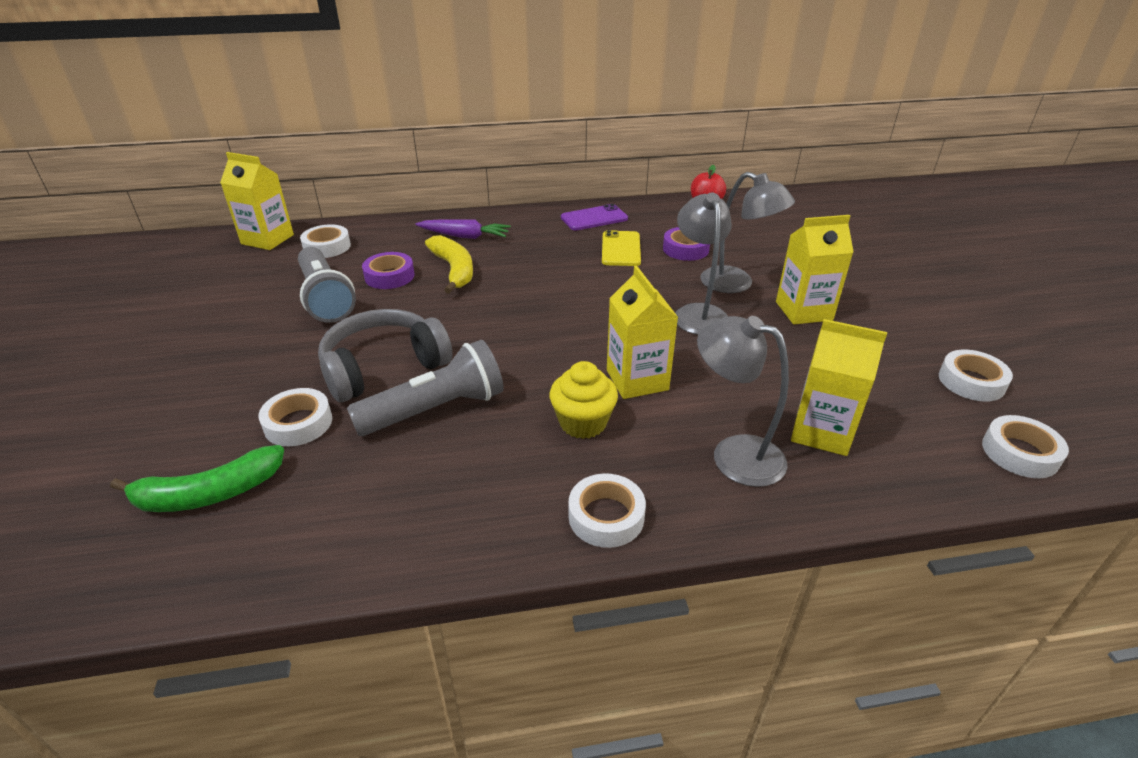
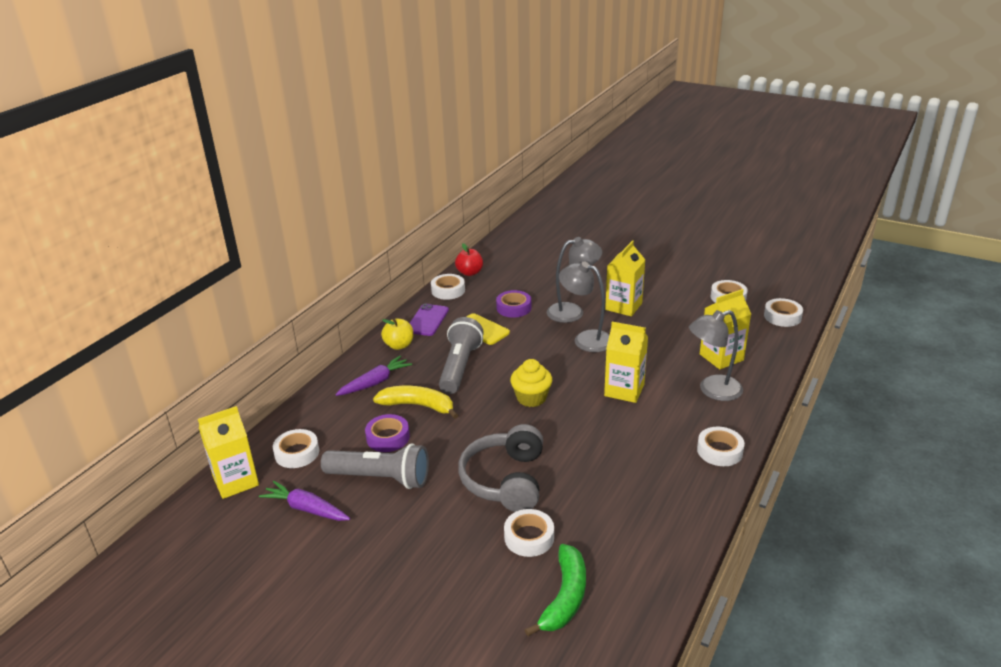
camera: 50 degrees left, 5 degrees down
(254, 283) = (306, 509): none -> purple carrot
(435, 409) = (574, 474): grey flashlight -> grey flashlight (459, 367)
(535, 223) = (399, 345): none -> yellow apple
(583, 423) = (642, 425): yellow cupcake -> yellow cupcake (531, 398)
(658, 207) = (448, 290): none -> white tape

